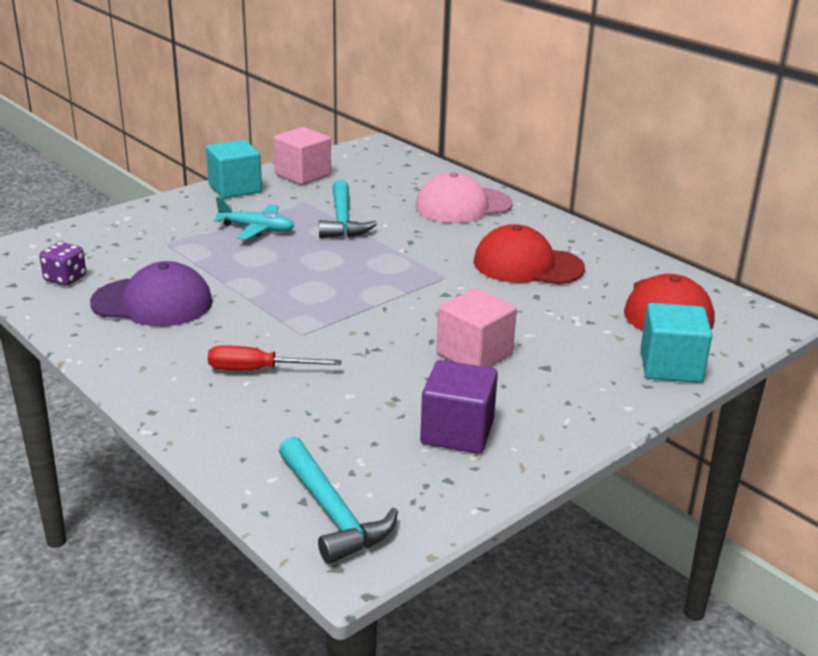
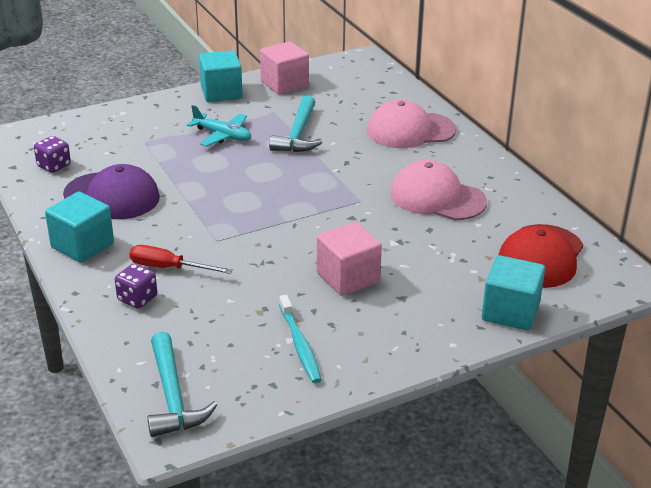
camera: 15 degrees right, 5 degrees up
(138, 358) = (82, 245): none -> turquoise cube
(235, 408) = (137, 299): none -> purple dice
(457, 432) = (300, 345): purple cube -> turquoise toothbrush
(527, 265) = (437, 197): red cap -> pink cap

